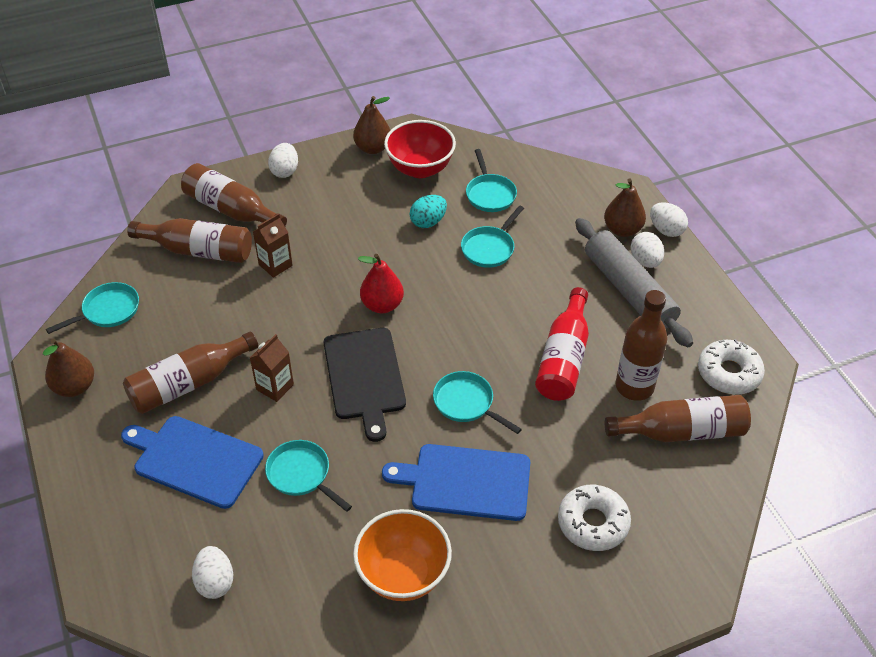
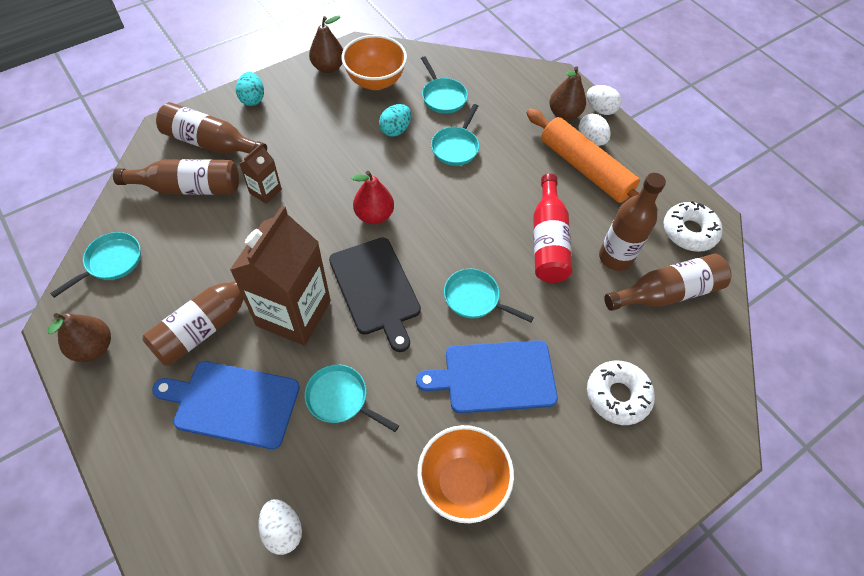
camera: 15 degrees left, 10 degrees up
(275, 387) = (294, 313): brown carton -> brown carton, size x2.15
(285, 171) = (252, 99): white egg -> turquoise egg
(420, 169) = (375, 81): red bowl -> orange bowl
(628, 291) = (585, 169): grey rolling pin -> orange rolling pin

